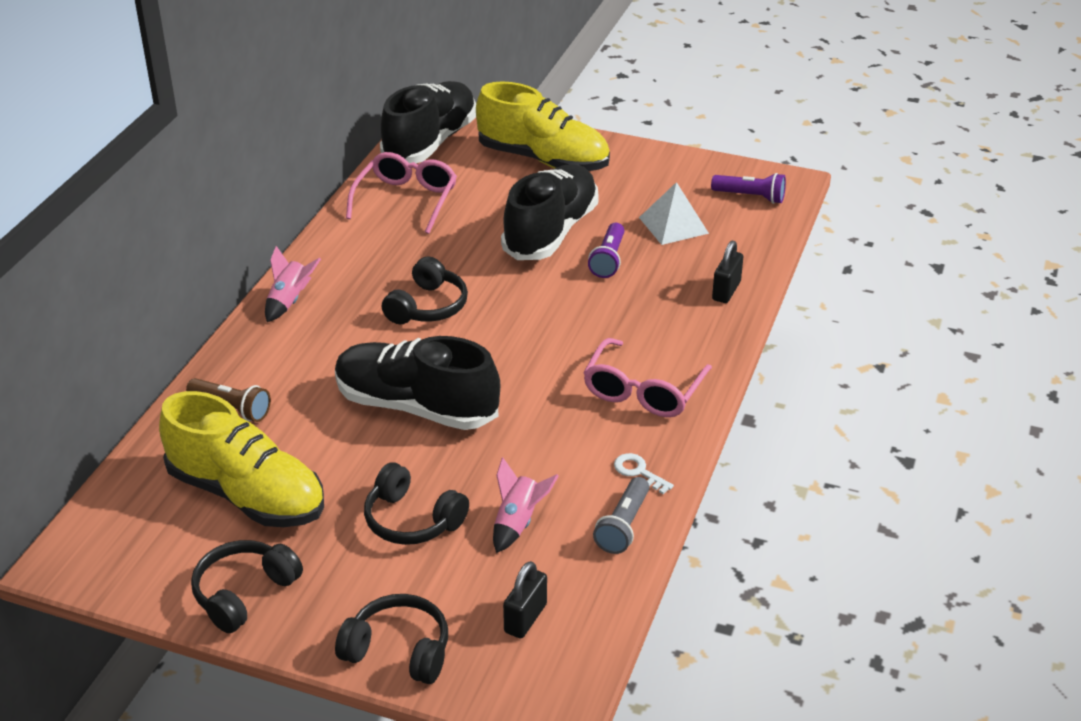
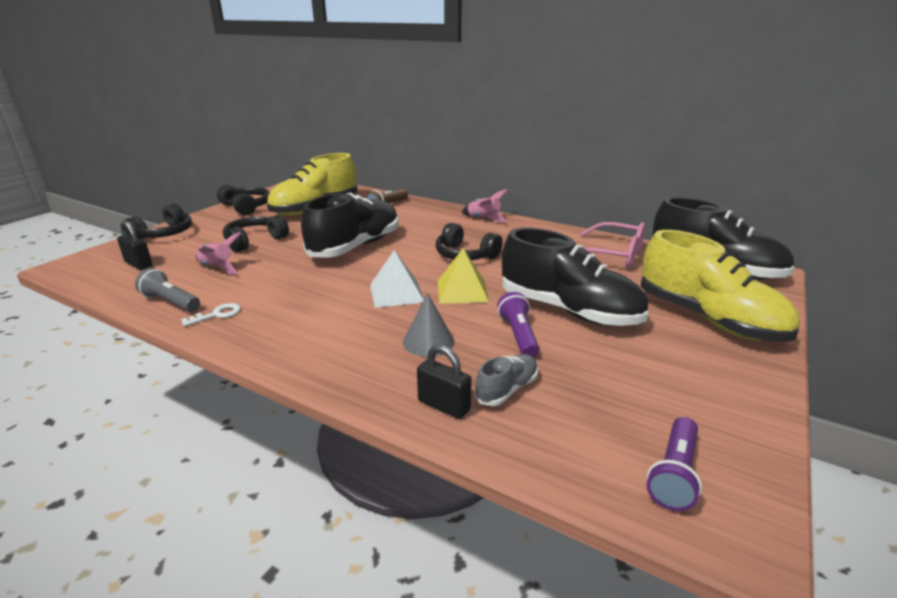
camera: 100 degrees right, 10 degrees down
(527, 300) = (462, 291): none -> yellow pyramid
(543, 160) = (708, 319): yellow shoe -> yellow shoe turned 75 degrees counterclockwise
(608, 260) = (518, 335): purple flashlight -> purple flashlight turned 60 degrees clockwise
(638, 310) = (428, 341): none -> grey cone
(643, 391) = (309, 329): pink glasses -> none
(673, 225) = (587, 387): white pyramid -> white pyramid (396, 293)
(692, 262) = (507, 389): none -> grey shoe

